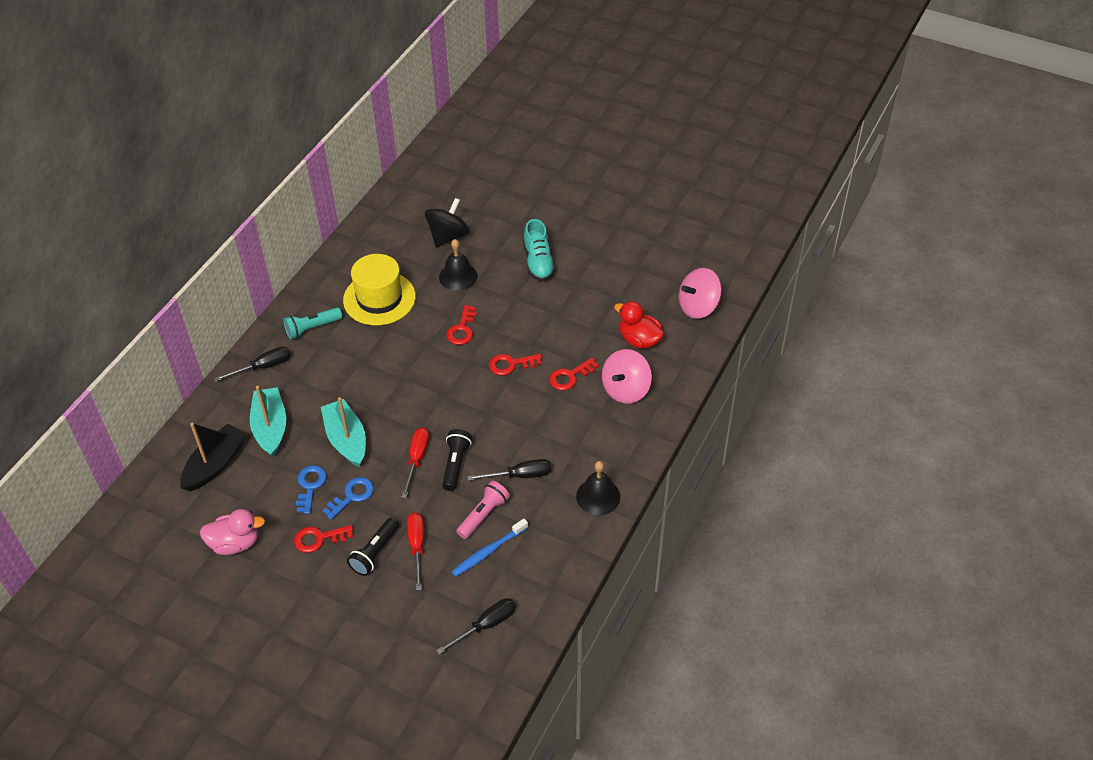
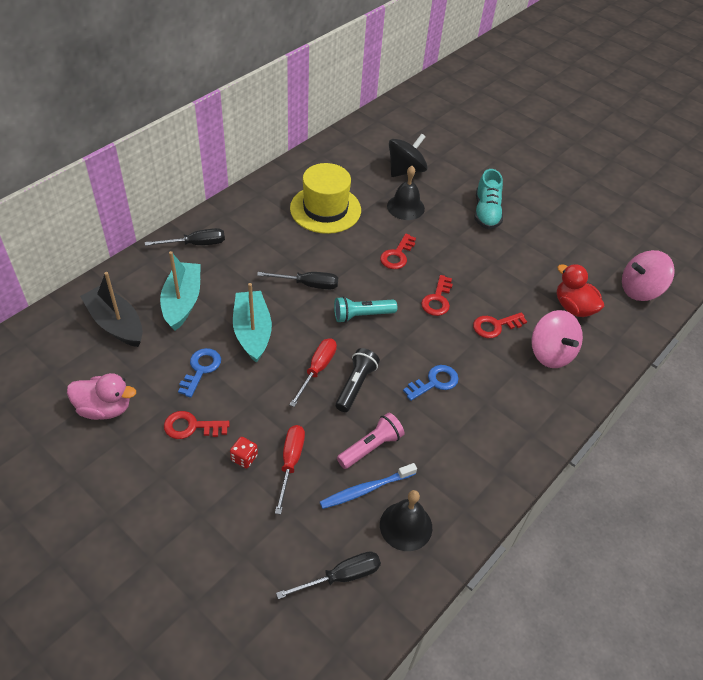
camera: 10 degrees right, 0 degrees up
(215, 464) = (116, 324): black boat -> black boat turned 90 degrees counterclockwise
(312, 328) = (253, 221): turquoise flashlight -> turquoise flashlight (362, 315)
(352, 496) = (240, 390): blue key -> blue key (434, 382)
(375, 553) = (244, 458): black flashlight -> red dice
(511, 364) = (437, 300): red key -> red key turned 75 degrees counterclockwise
(520, 475) = (420, 414): black screwdriver -> black screwdriver (308, 284)
(598, 496) = (500, 459): black bell -> black bell (406, 526)
(625, 389) = (551, 353): pink spinning top -> pink spinning top turned 75 degrees counterclockwise

